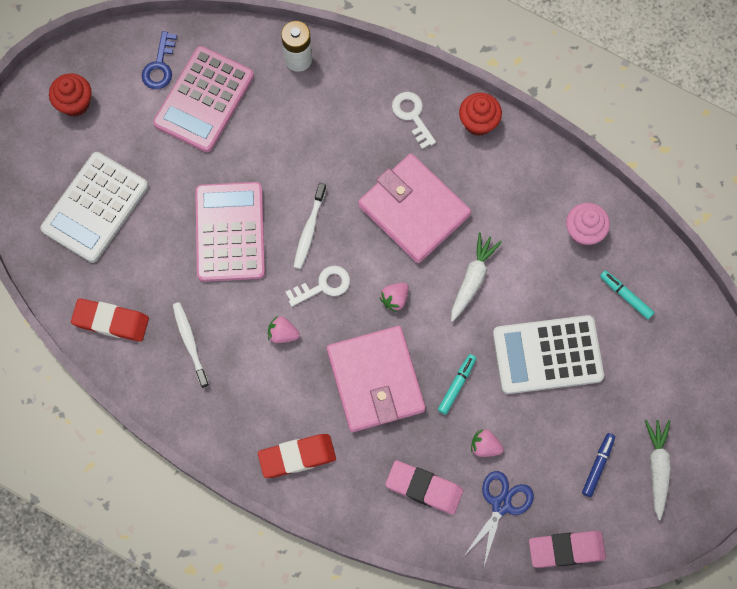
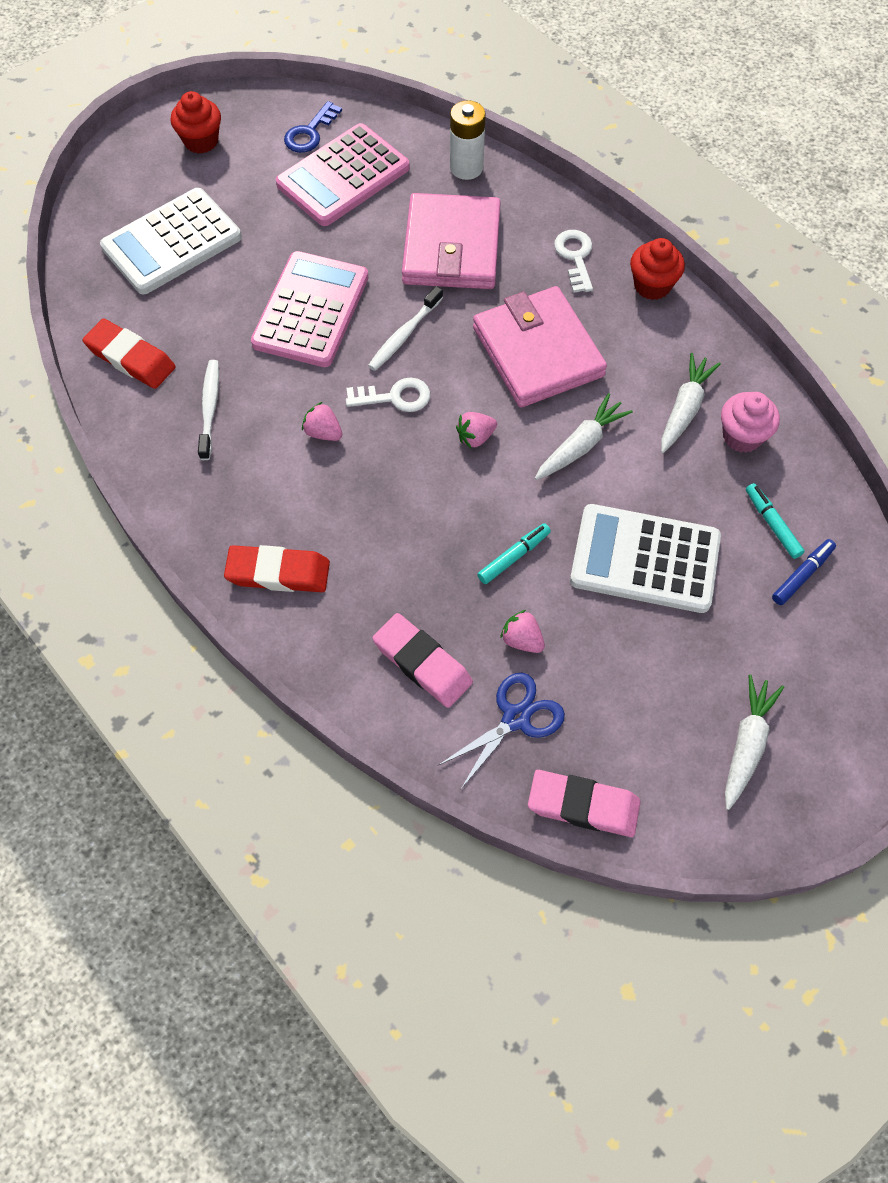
camera: 20 degrees right, 10 degrees down
(375, 380) = (413, 518): pink wallet -> pink wallet (451, 247)
(536, 223) = (684, 409): none -> white carrot
(598, 466) = (664, 714): blue marker -> blue marker (802, 575)

